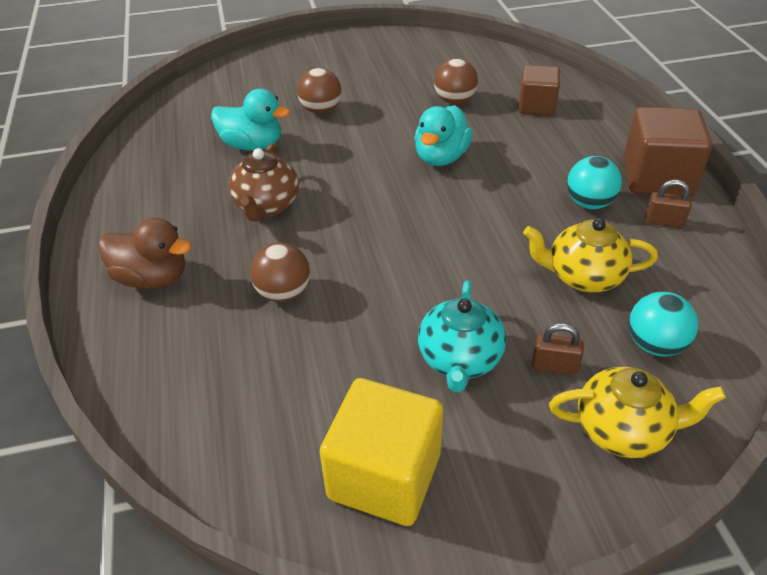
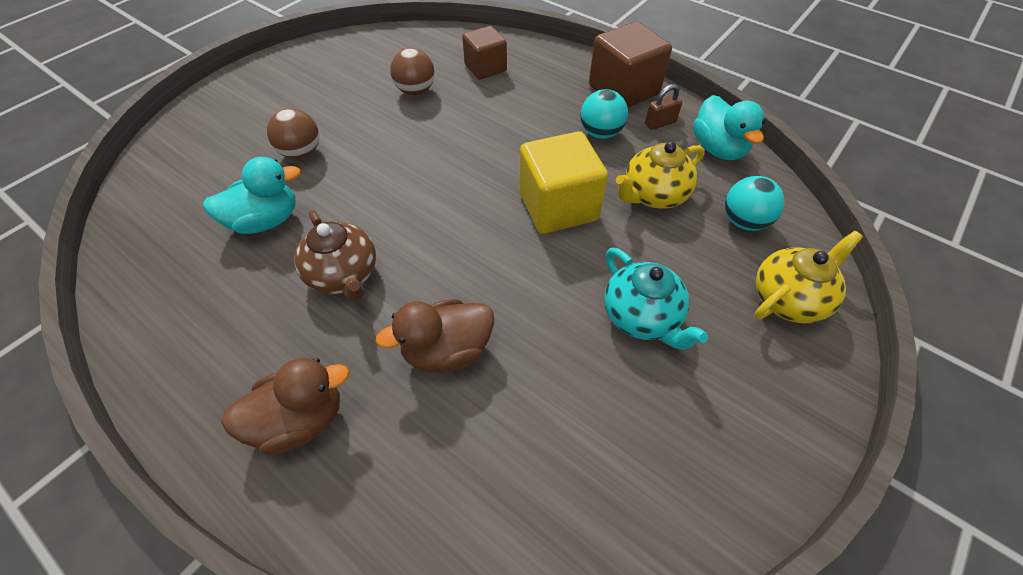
camera: 40 degrees left, 10 degrees up
(283, 293) = (447, 351): brown ball -> brown duck
(384, 476) = (689, 455): yellow cube -> yellow cube (558, 206)
(441, 157) = (455, 148): turquoise duck -> turquoise duck (718, 149)
(554, 366) = (704, 278): brown padlock -> none

